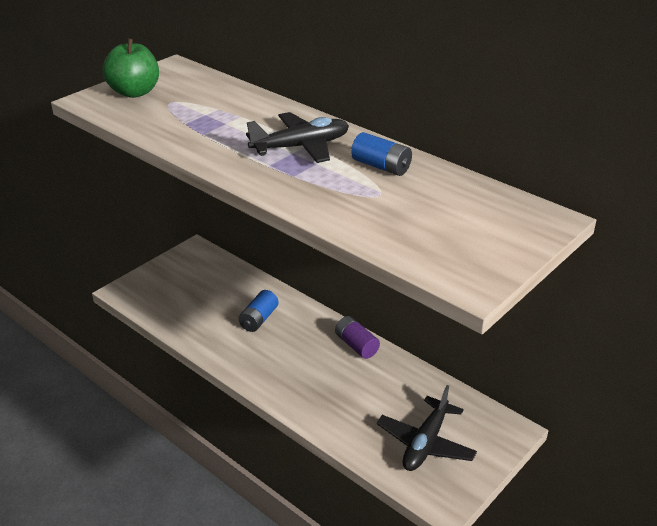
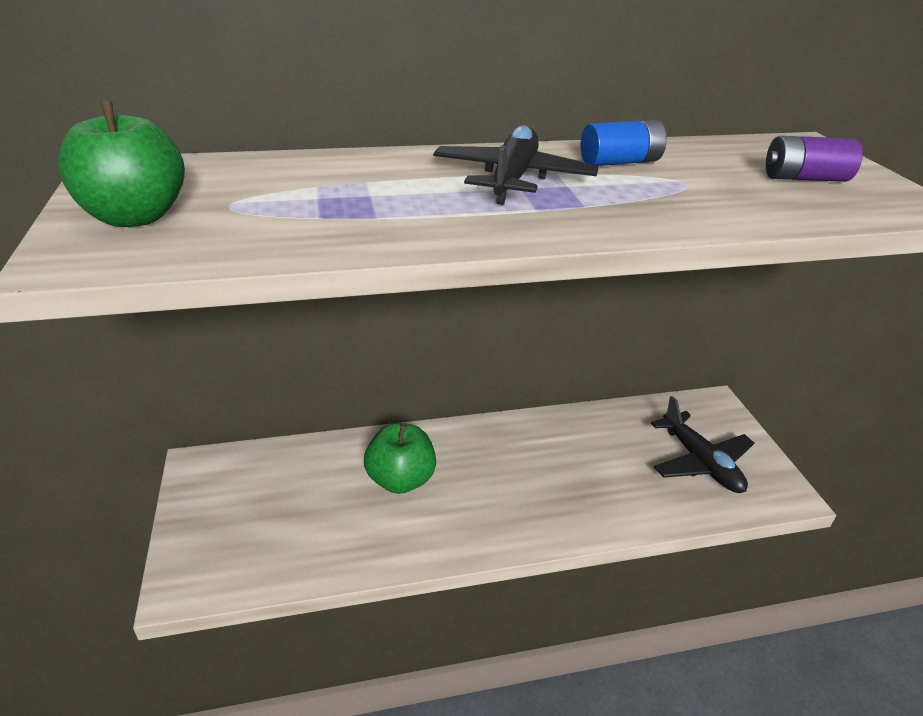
camera: 55 degrees left, 0 degrees up
(259, 319) = (401, 479): blue battery -> green apple
(356, 345) = (521, 430): purple battery -> purple battery (804, 178)

